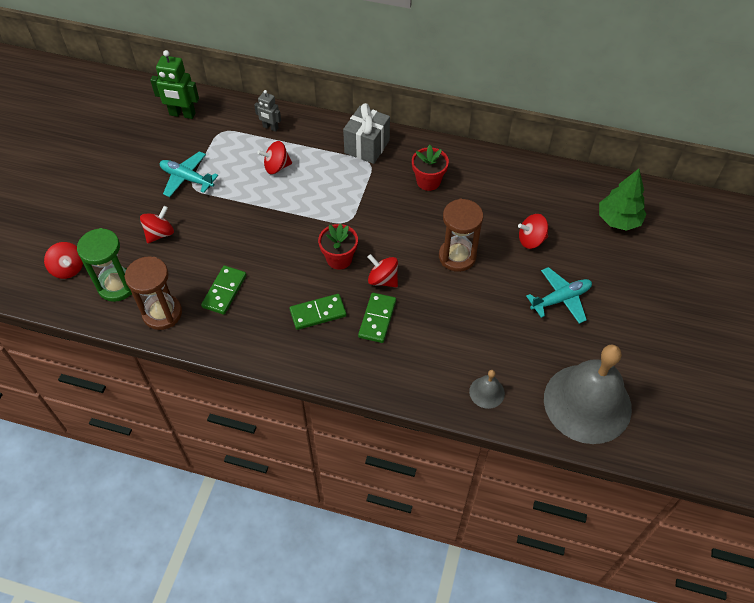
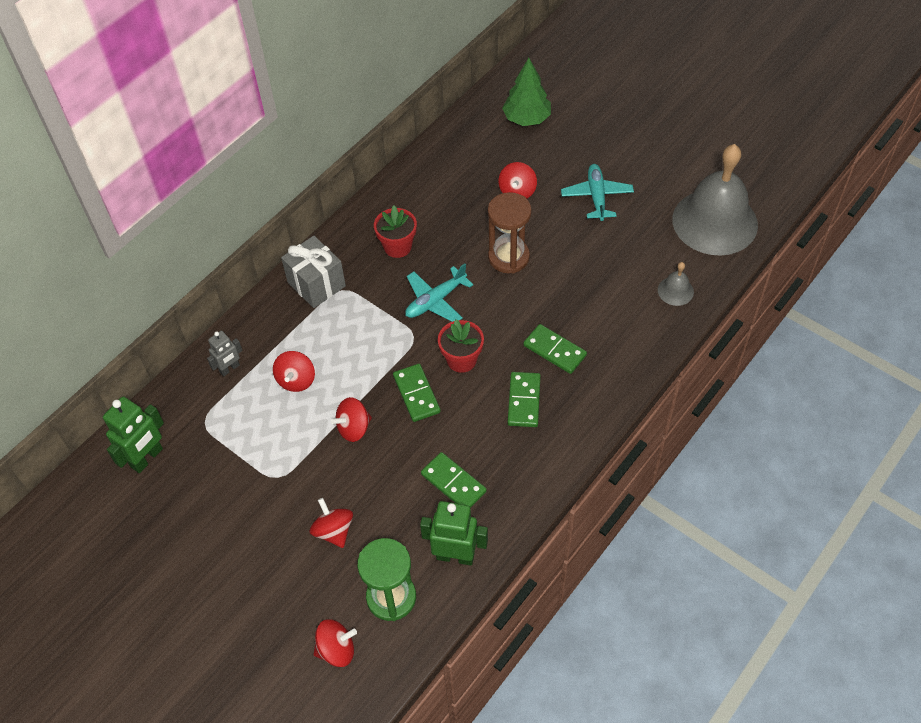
camera: 65 degrees left, 0 degrees up
(162, 313) = (455, 556): brown hourglass -> green robot
(187, 178) = (261, 480): turquoise plane -> turquoise plane (435, 301)
(294, 241) = (416, 394): none -> green domino
(383, 279) = (507, 329): red spinning top -> red spinning top (354, 428)

